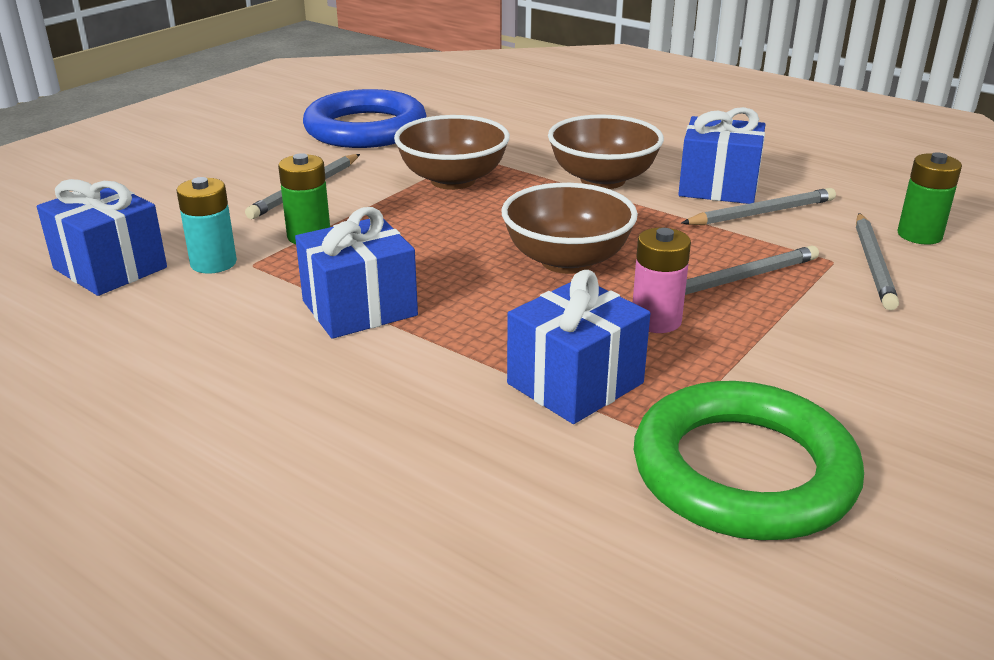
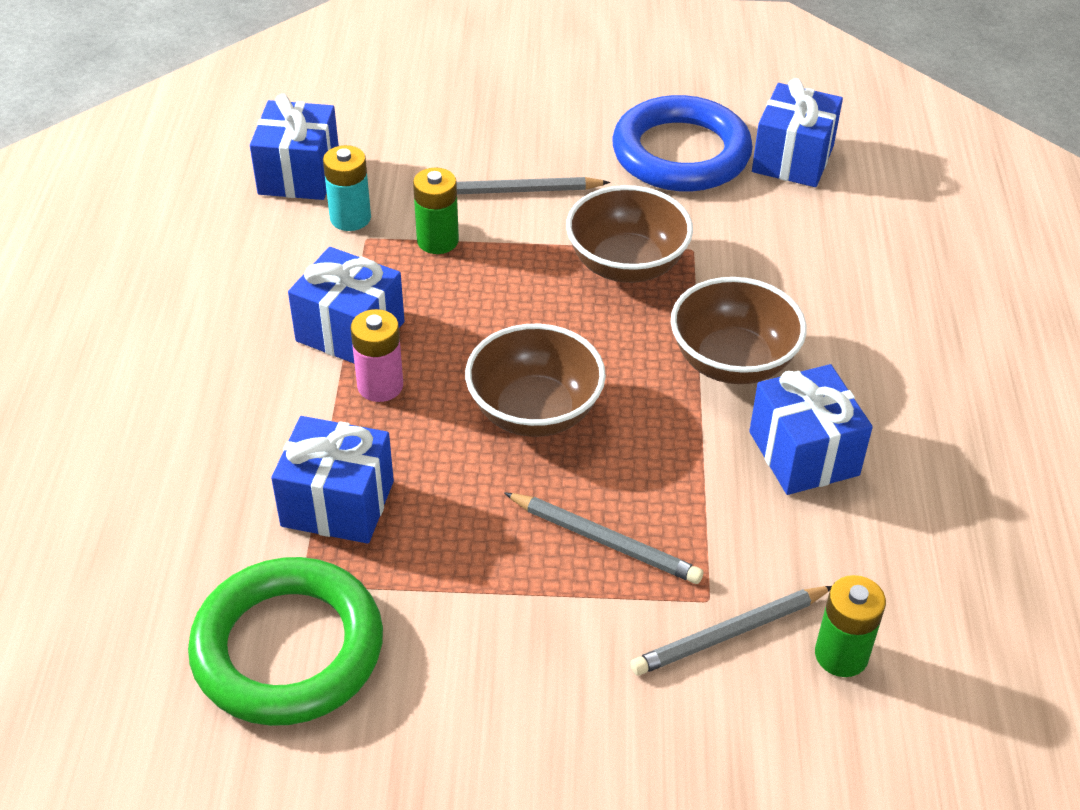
camera: 55 degrees right, 15 degrees up
(431, 103) = (793, 159): none -> blue gift
(656, 320) = (476, 513): pink battery -> pink battery (380, 386)
(761, 213) = (771, 509): grey pencil -> none

